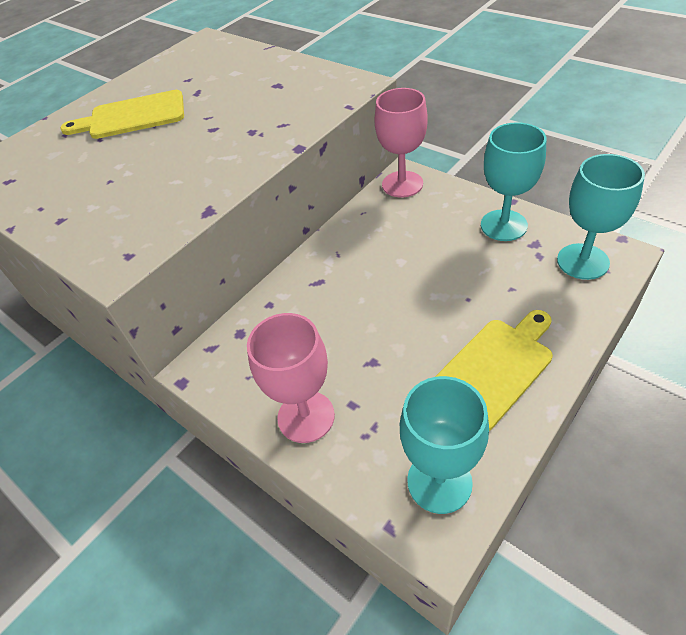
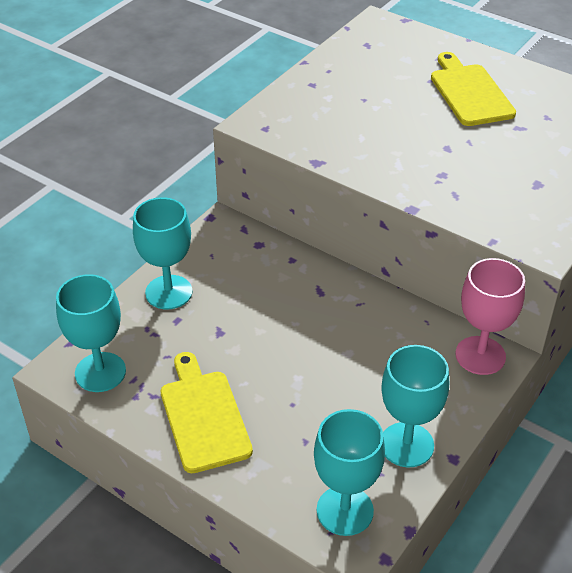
camera: 80 degrees right, 5 degrees down
(306, 416) = (168, 292): pink goblet -> turquoise goblet
(494, 369) = (203, 416): yellow cutting board -> yellow cutting board turned 150 degrees counterclockwise

